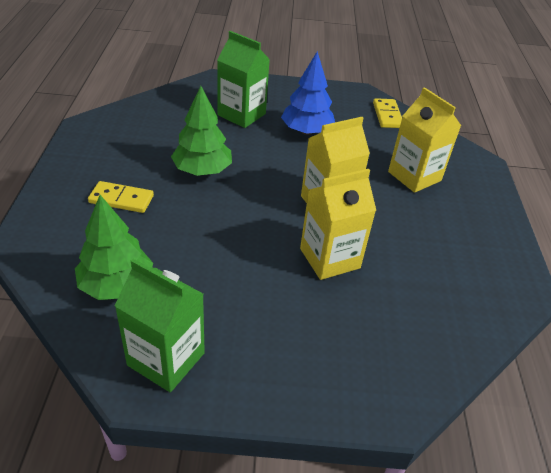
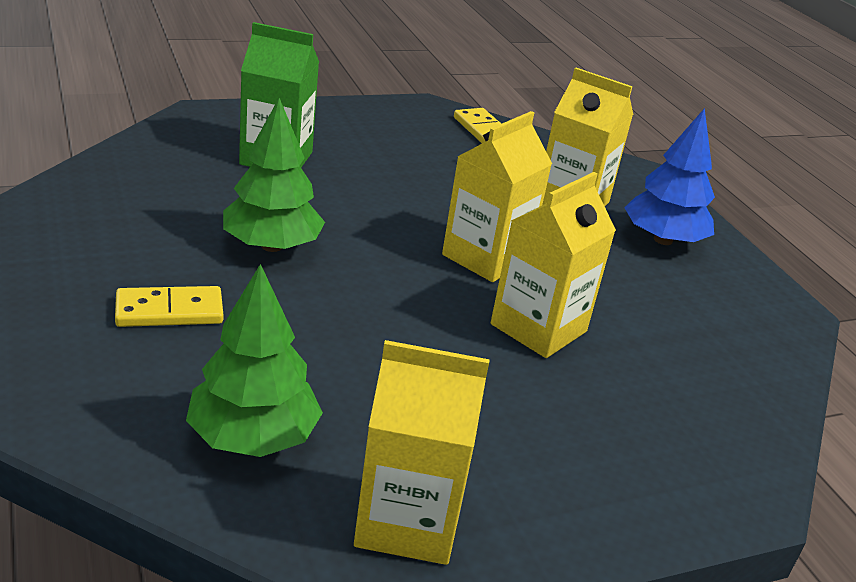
camera: 25 degrees left, 10 degrees down
(166, 359) = (407, 521): green carton -> yellow carton
(306, 131) = (388, 167): blue tree -> blue tree (662, 240)

